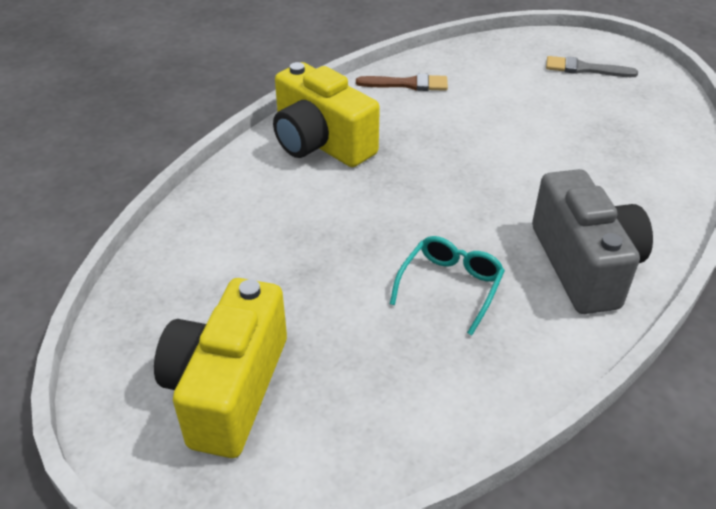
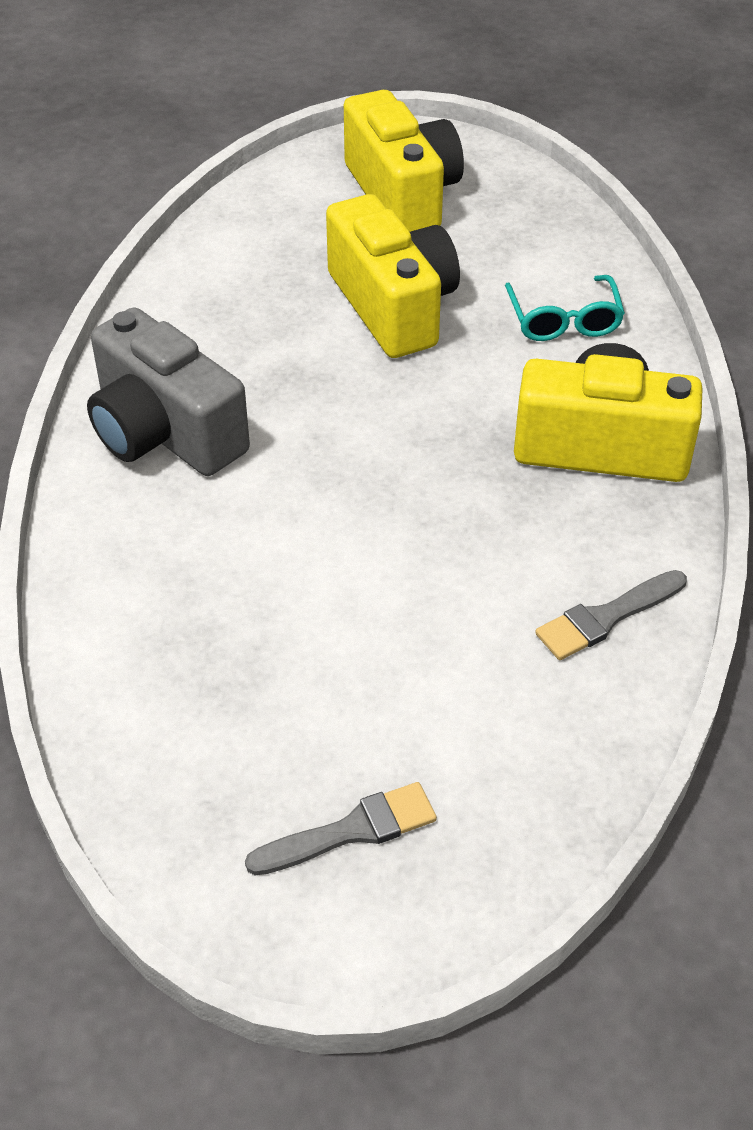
camera: 145 degrees right, 5 degrees up
(347, 282) = (393, 306): none -> yellow camera
(407, 84) = (606, 618): brown brush -> grey brush
(450, 286) = (290, 346): turquoise glasses -> turquoise glasses (564, 320)

